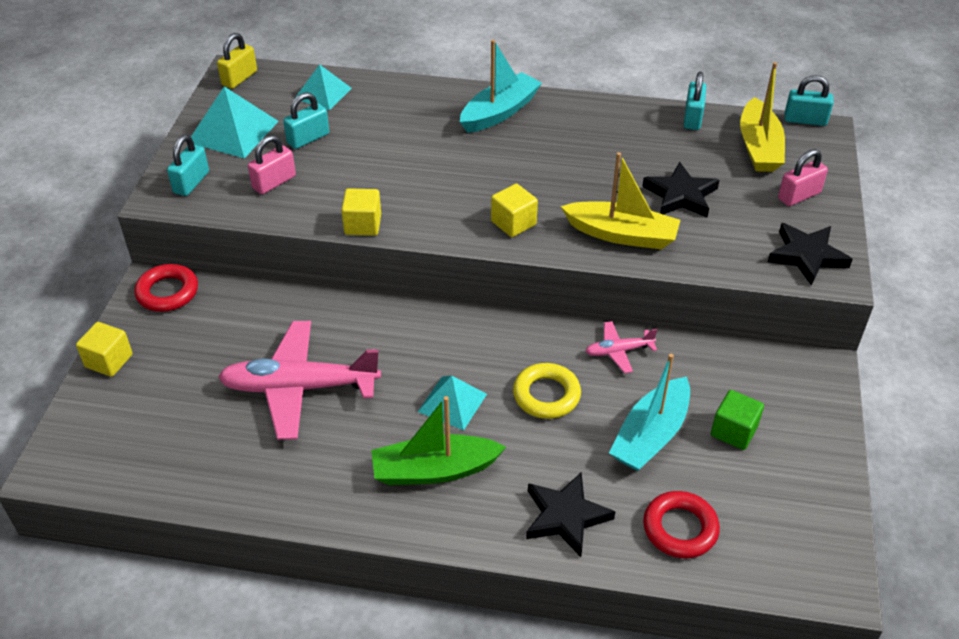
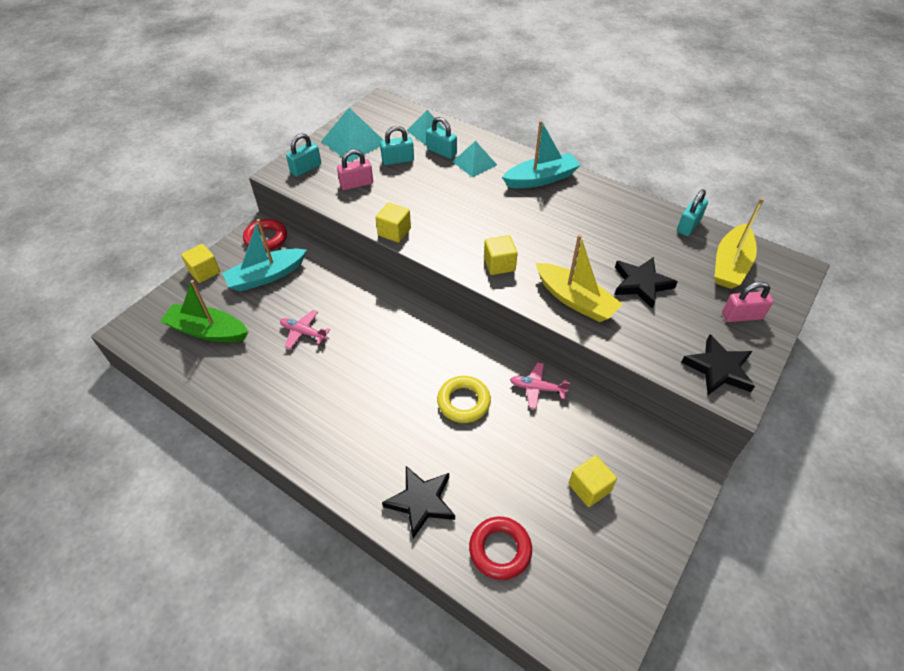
camera: 25 degrees right, 5 degrees up
(239, 78) = (381, 107): yellow padlock -> none
(299, 388) = (303, 332): pink plane -> pink plane, size x0.47
(434, 470) = (352, 427): green boat -> green boat (208, 331)
(452, 402) = (395, 382): turquoise pyramid -> turquoise pyramid (474, 163)
(650, 435) = (522, 464): turquoise boat -> turquoise boat (266, 276)
(733, 431) = (589, 488): green cube -> yellow cube
(805, 120) = (784, 254): turquoise padlock -> turquoise padlock (441, 152)

